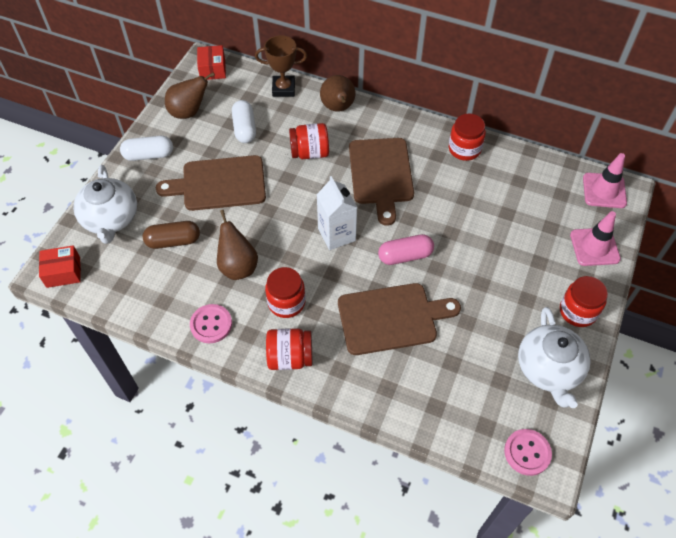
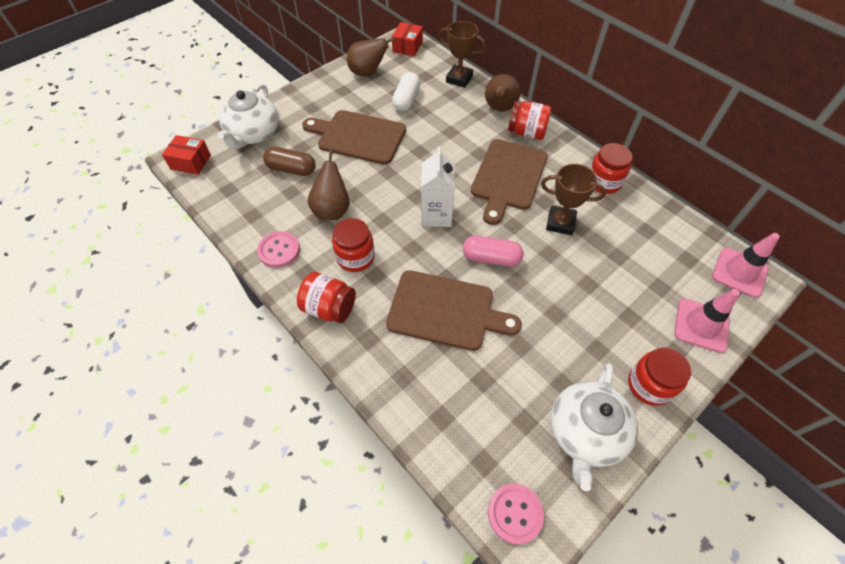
camera: 25 degrees right, 0 degrees up
(149, 155) = (315, 95): white capsule -> none
(310, 152) = (452, 137): red jar -> red jar (527, 132)
(446, 201) = (560, 223): none -> brown trophy

